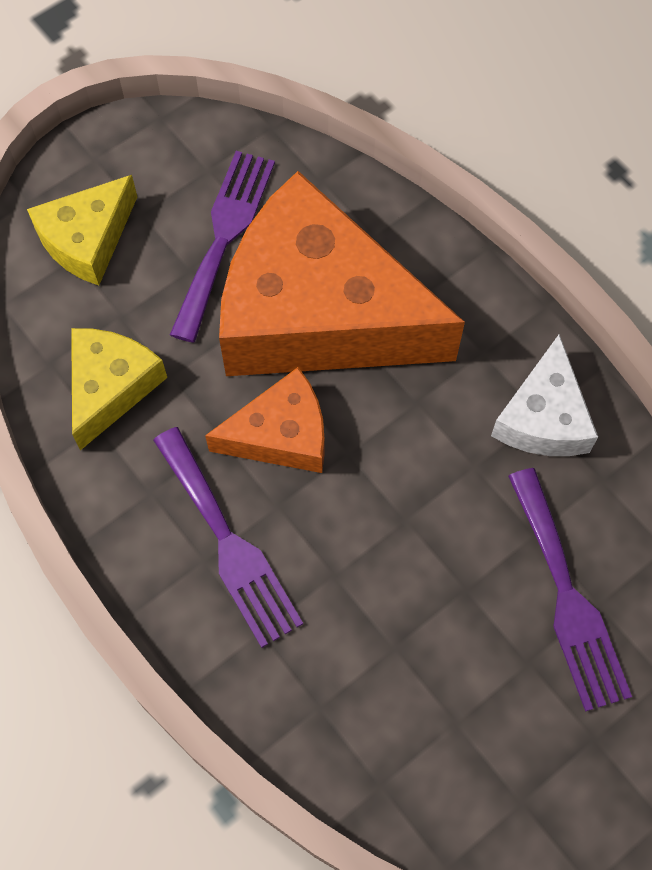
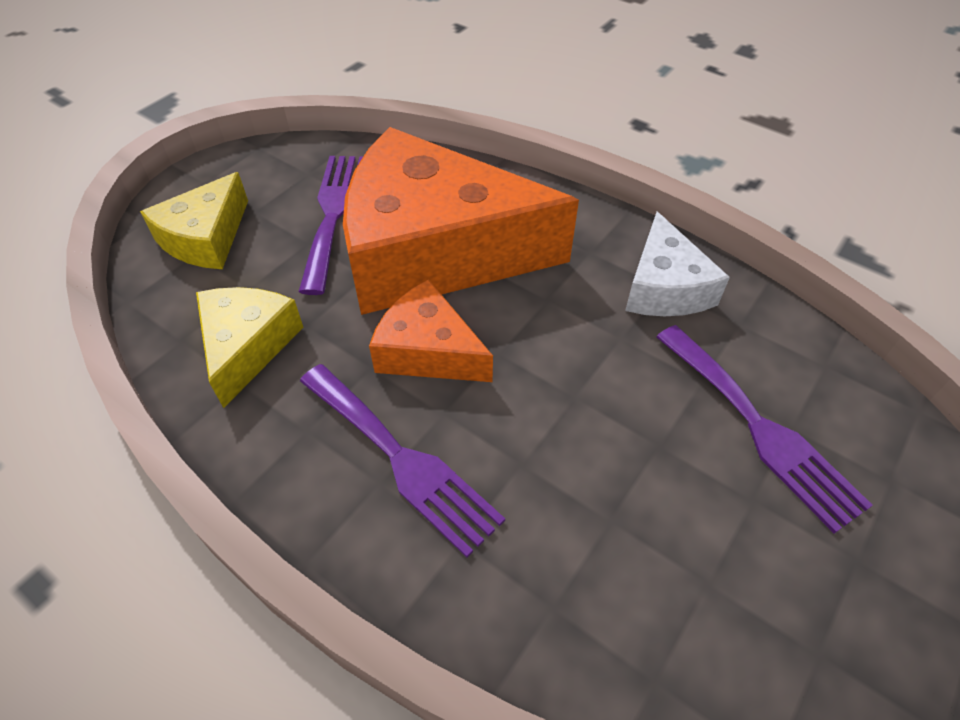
camera: 15 degrees left, 15 degrees down
(281, 434) = (428, 351): orange cheese -> orange cheese turned 120 degrees counterclockwise

